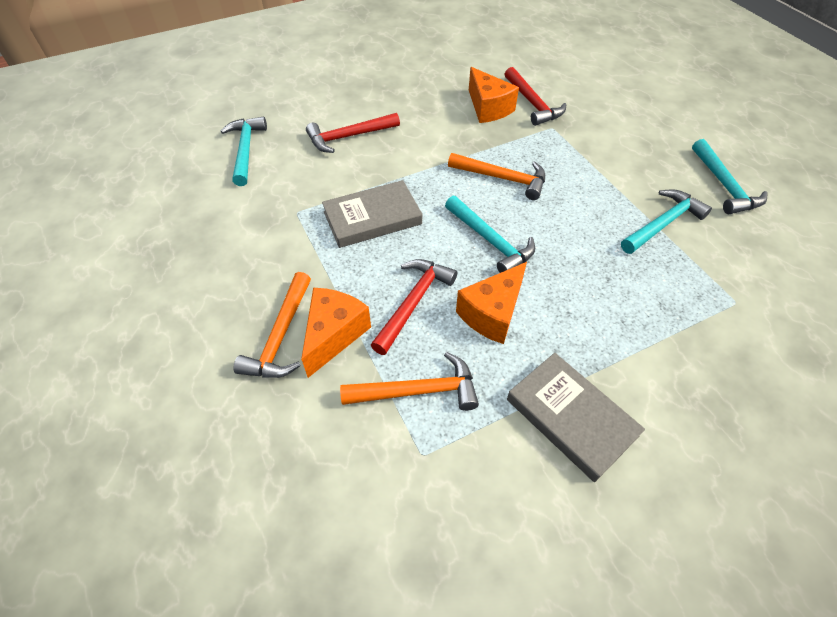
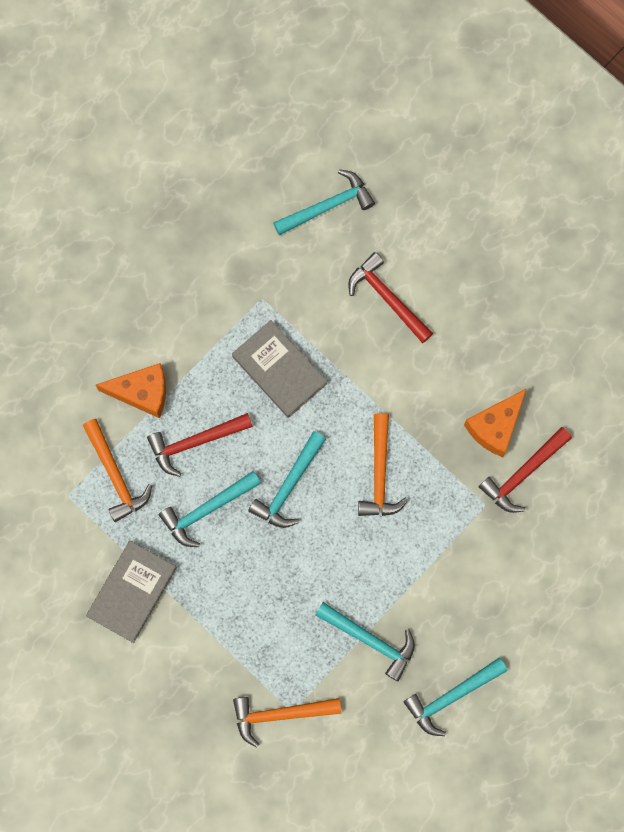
camera: 70 degrees right, 25 degrees up
(281, 336) = (126, 353): orange hammer -> orange hammer (280, 714)
(413, 302) = (195, 442): red hammer -> red hammer turned 150 degrees clockwise
(492, 313) = (207, 510): orange cheese -> turquoise hammer

